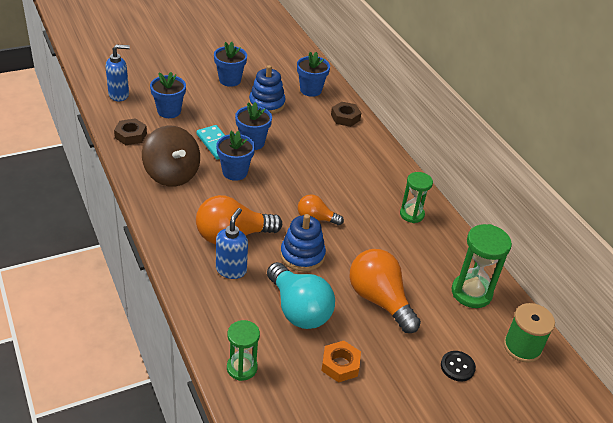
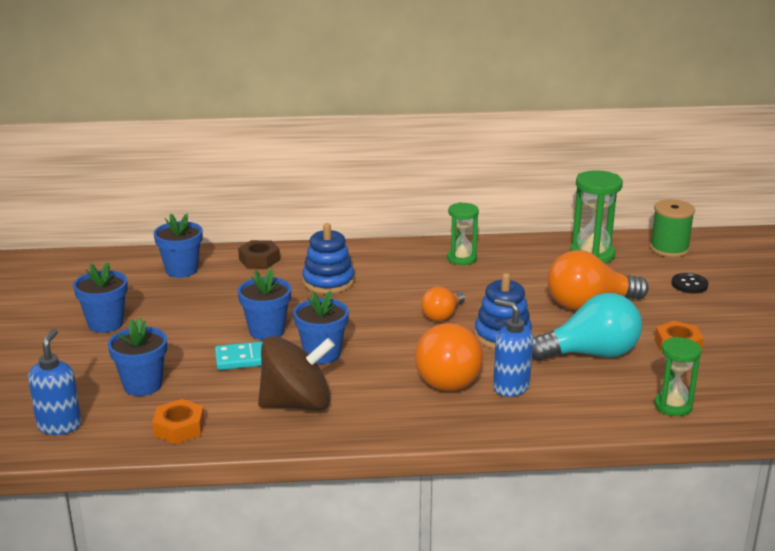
camera: 65 degrees left, 15 degrees down
(131, 135) = (179, 427): brown nut -> orange nut
(267, 104) = (187, 306): blue stacking toy -> blue stacking toy (328, 282)

